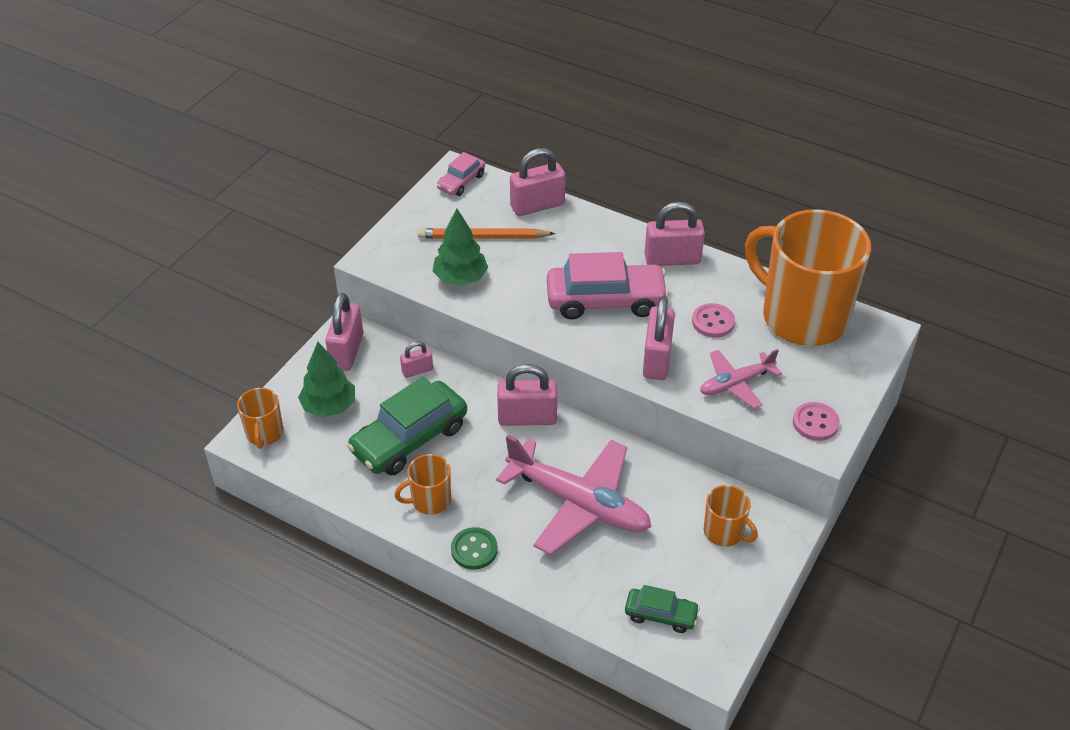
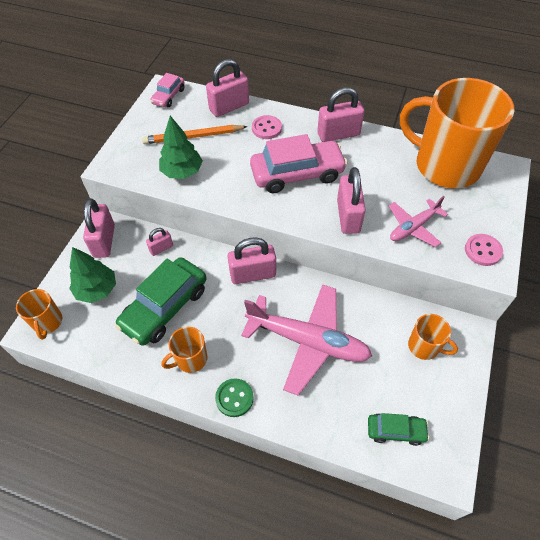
camera: 10 degrees left, 10 degrees up
(713, 322) = (382, 179): pink button -> pink button (266, 128)

